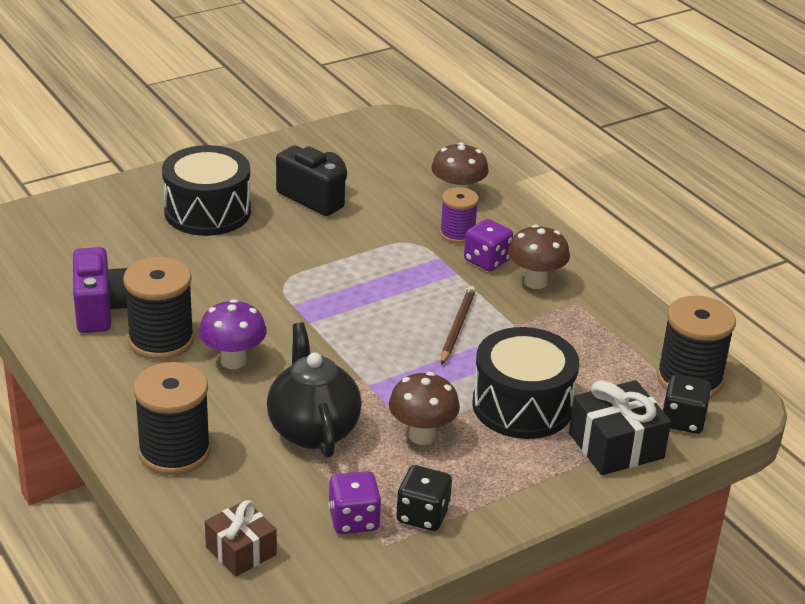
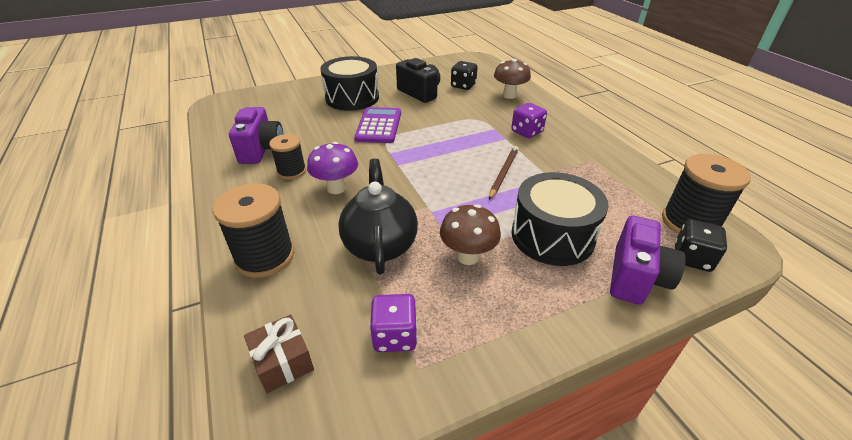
camera: 10 degrees right, 5 degrees up
(161, 340) = (291, 171): black spool -> black spool, size x0.62
(265, 261) = (378, 126): none -> purple calculator
(422, 515) = (459, 336): black dice -> black dice (463, 86)
(457, 234) = (507, 115): purple spool -> none
(535, 282) = (561, 146): brown mushroom -> none
(616, 446) = (636, 278): black gift -> purple camera

